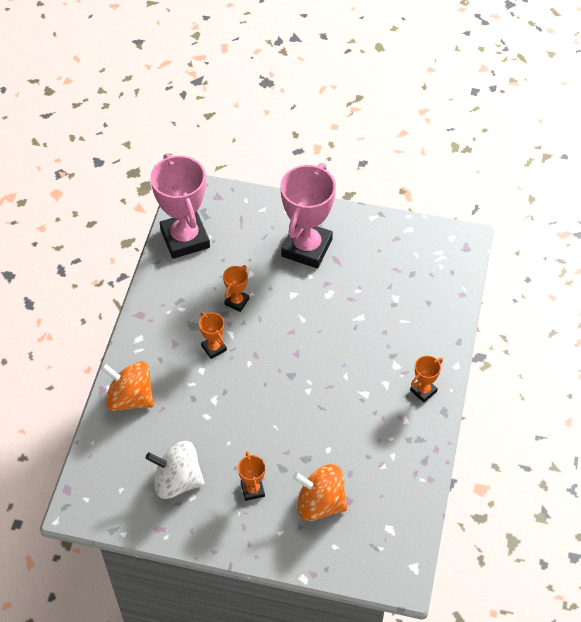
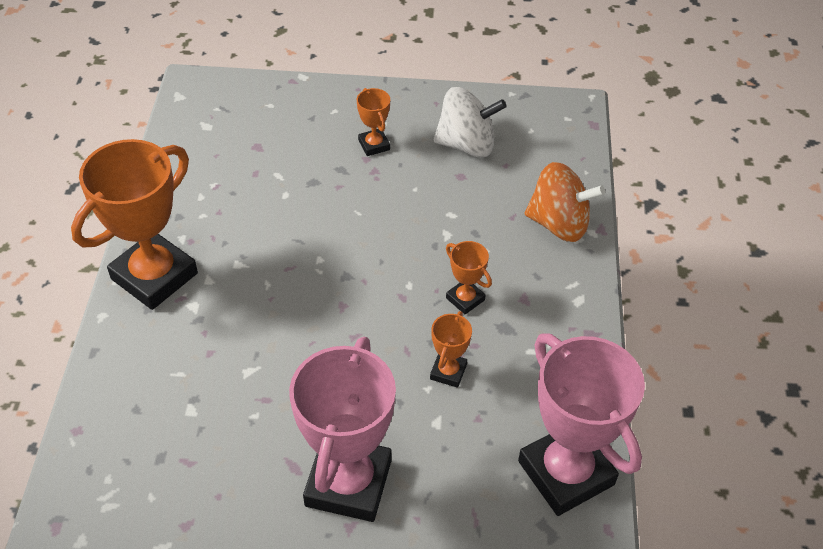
camera: 170 degrees right, 5 degrees down
(320, 503) = (290, 140): orange spinning top -> none
(423, 391) = (154, 276): orange trophy -> orange trophy, size x2.22

